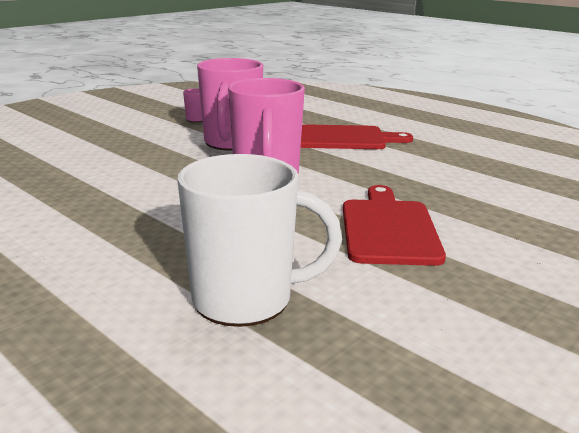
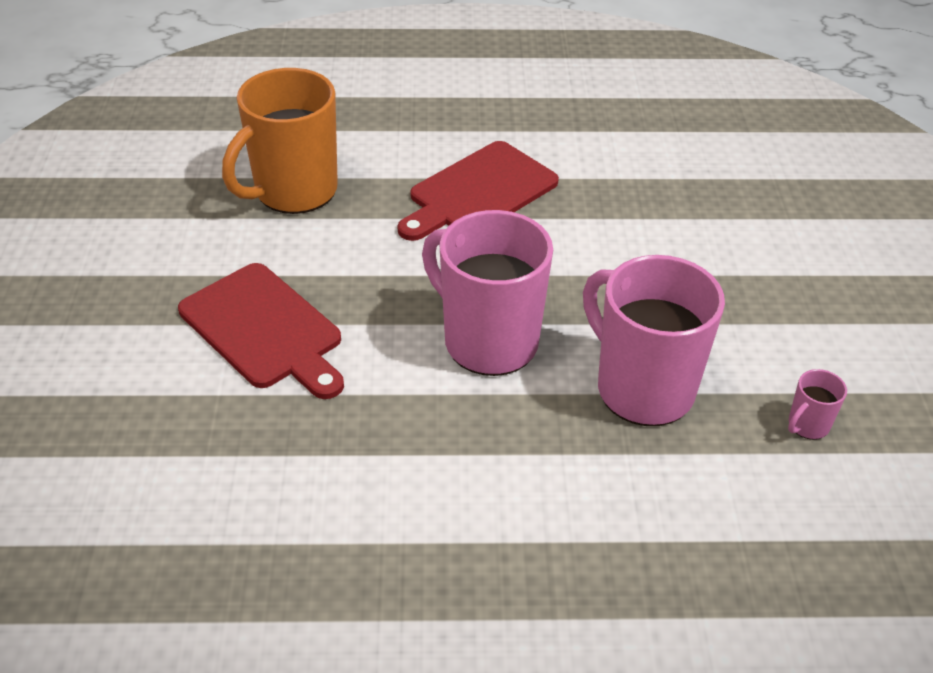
camera: 135 degrees right, 20 degrees up
(246, 300) = (293, 191): white mug -> orange mug
(343, 138) = (532, 521): red cutting board -> red cutting board (478, 192)

